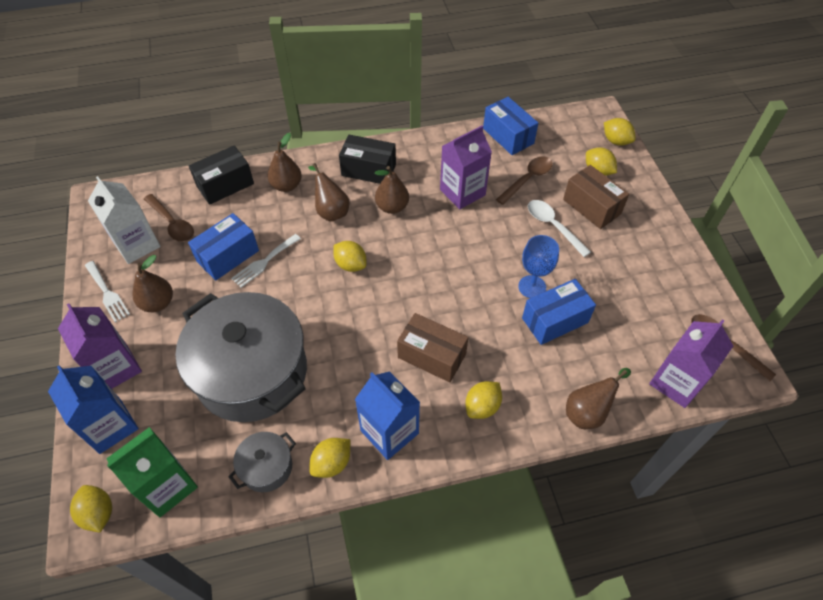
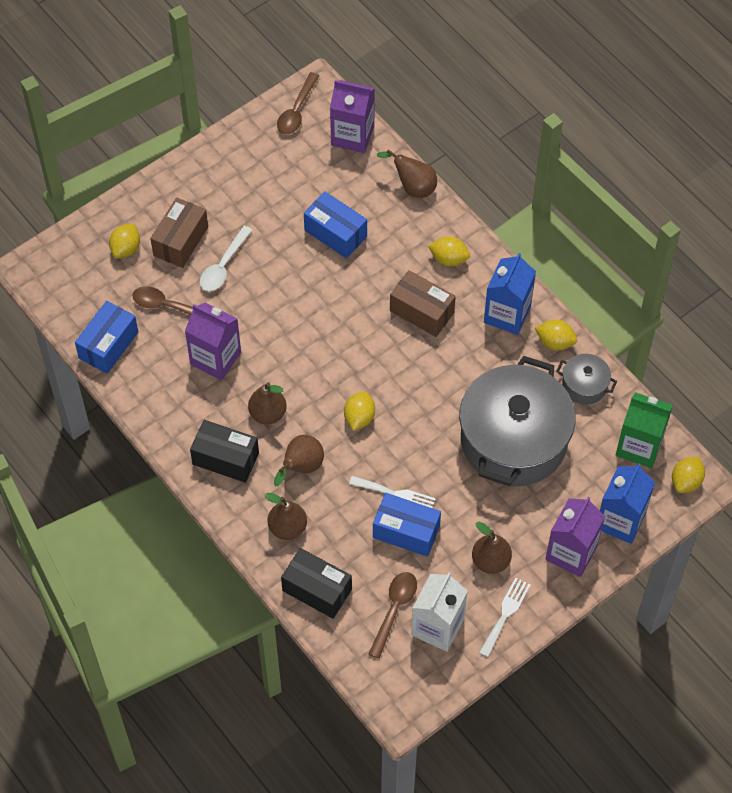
camera: 115 degrees left, 5 degrees up
(368, 170) = (225, 459): black box -> black box turned 60 degrees counterclockwise
(432, 356) = (421, 312): brown box -> brown box turned 60 degrees counterclockwise
(532, 287) = (307, 261): blue goblet -> none
(616, 141) = (70, 244): yellow lemon -> none

